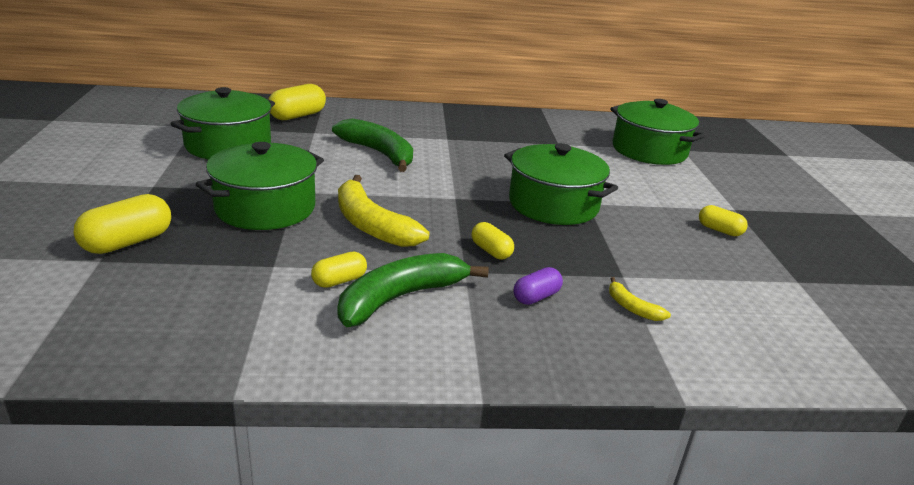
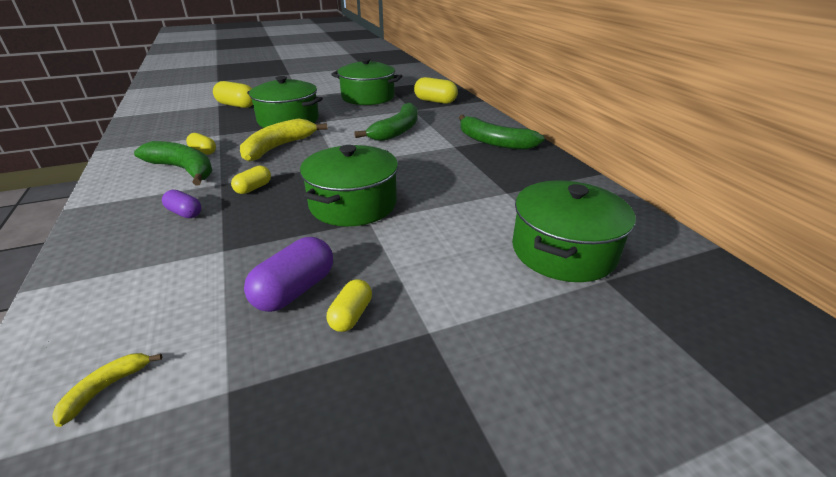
camera: 75 degrees right, 5 degrees up
(450, 122) = (493, 142): none -> green banana
(632, 307) = (166, 258): yellow banana -> yellow banana (106, 388)
(689, 247) = (295, 290): none -> purple capsule

